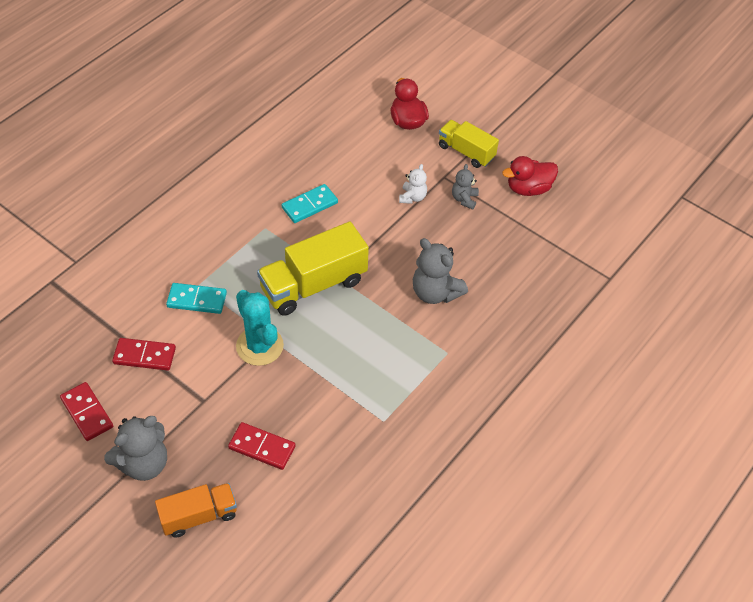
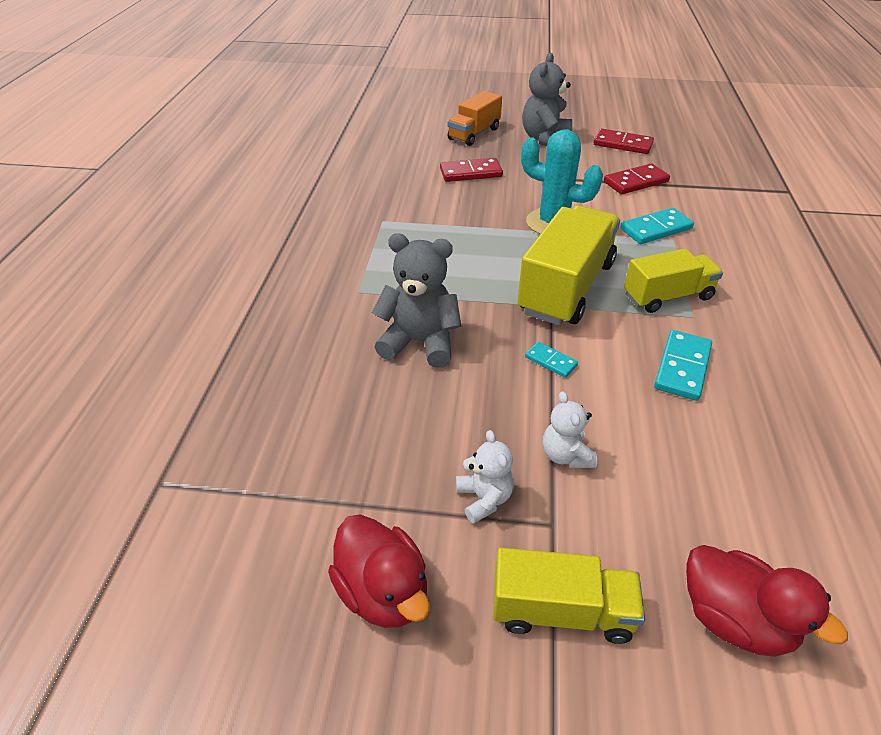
camera: 150 degrees right, 10 degrees down
(261, 246) = (667, 296): none -> yellow truck
(373, 243) = (551, 361): none -> turquoise domino
(464, 199) = (484, 498): grey teddy bear -> white teddy bear
(528, 188) = (383, 591): red duck -> red duck turned 105 degrees clockwise

